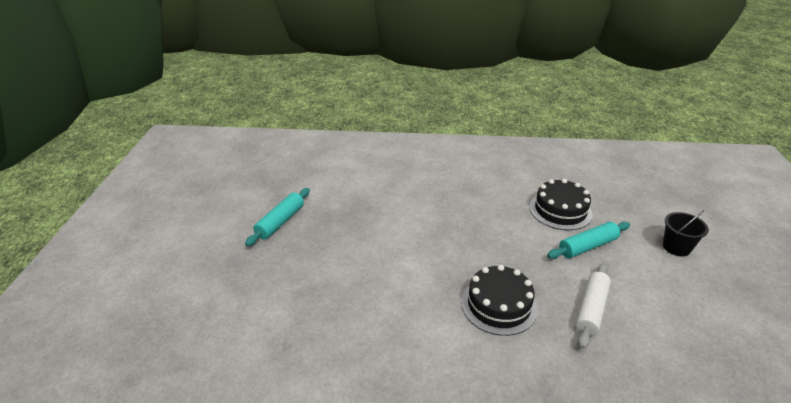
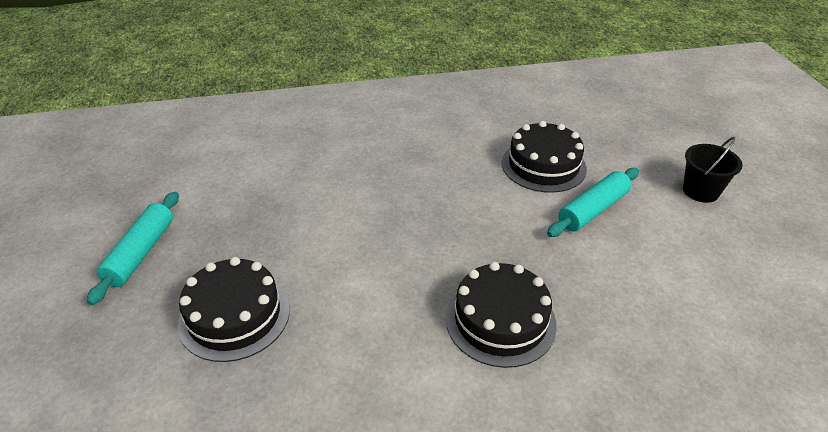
camera: 15 degrees left, 5 degrees up
(328, 269) = (234, 316): none -> black cake
(591, 309) = (624, 300): white rolling pin -> none

